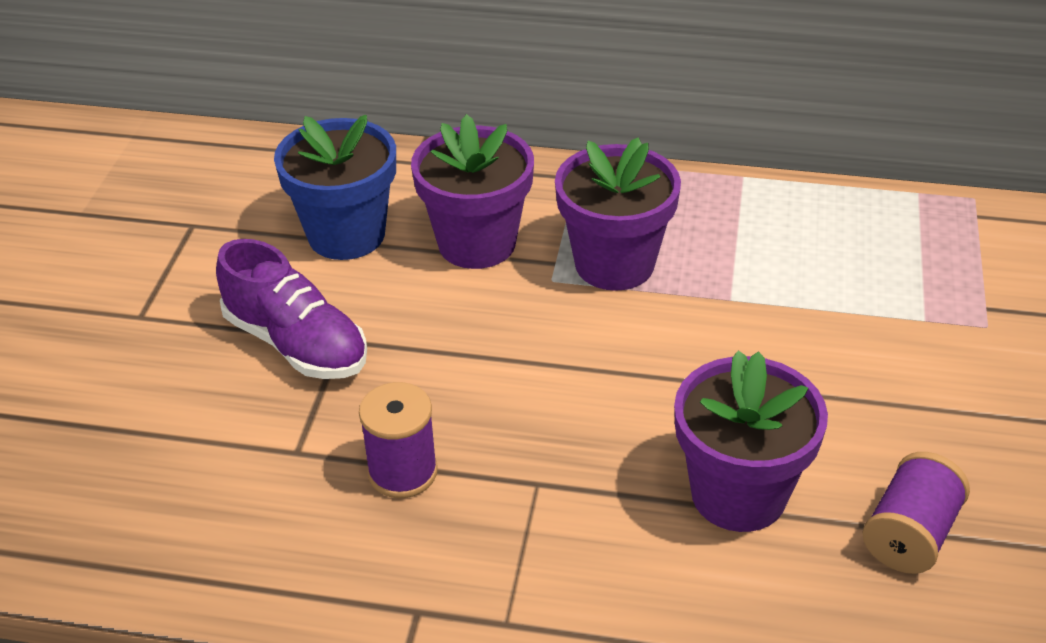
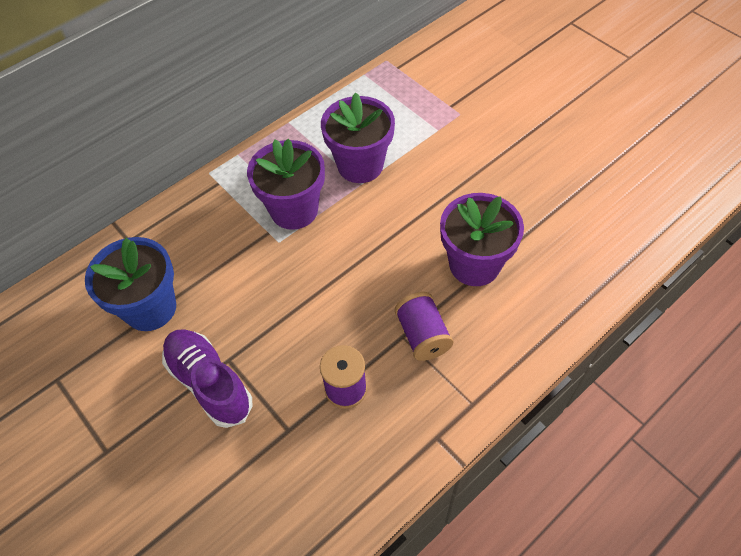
camera: 50 degrees left, 15 degrees up
(296, 344) = (209, 383): purple shoe -> purple shoe turned 120 degrees counterclockwise
(477, 243) = (220, 255): purple flower pot -> purple flower pot (360, 165)
(910, 534) = (543, 223): purple spool -> purple spool (422, 335)

